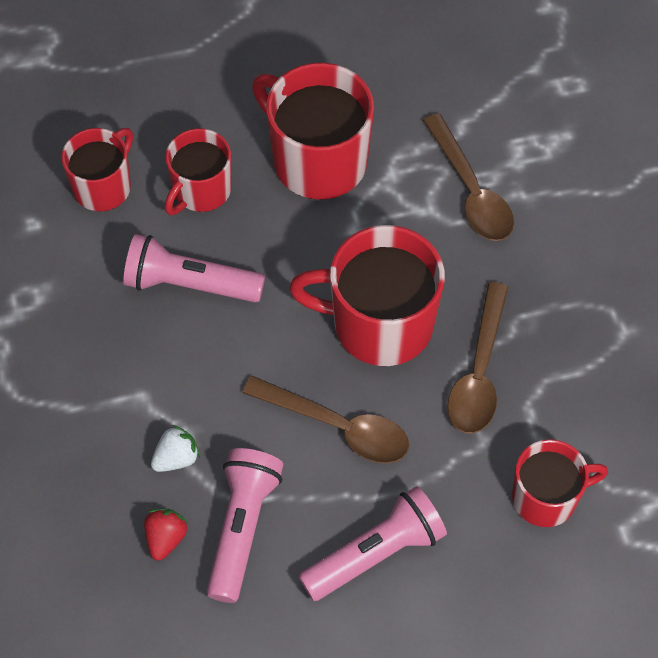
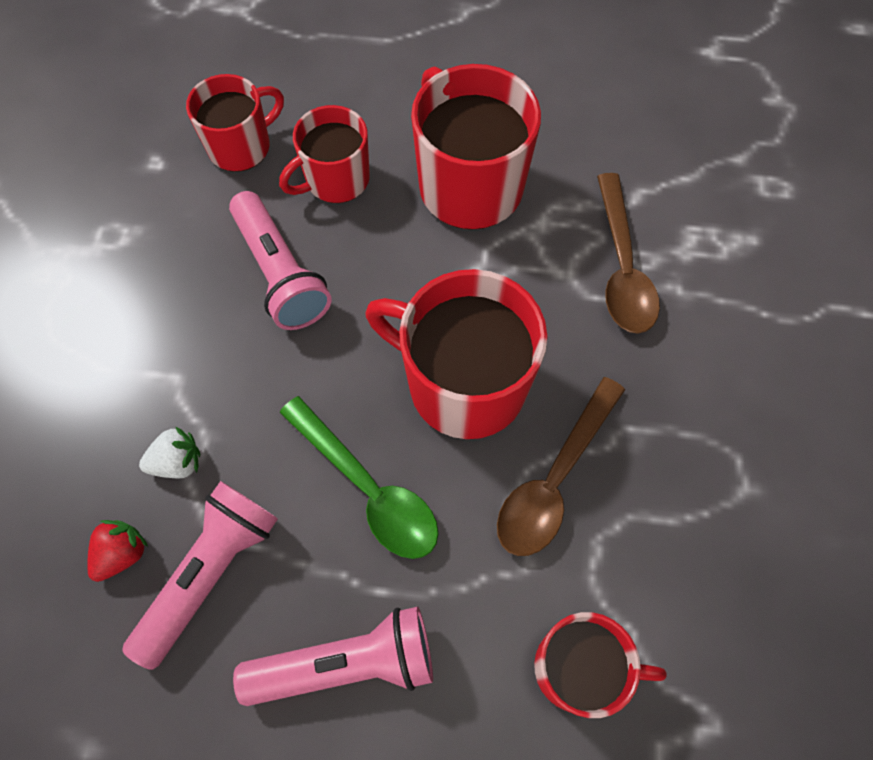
camera: 20 degrees right, 5 degrees up
(190, 284) = (280, 273): pink flashlight -> pink flashlight turned 150 degrees counterclockwise
(338, 427) = (368, 489): brown spoon -> green spoon

